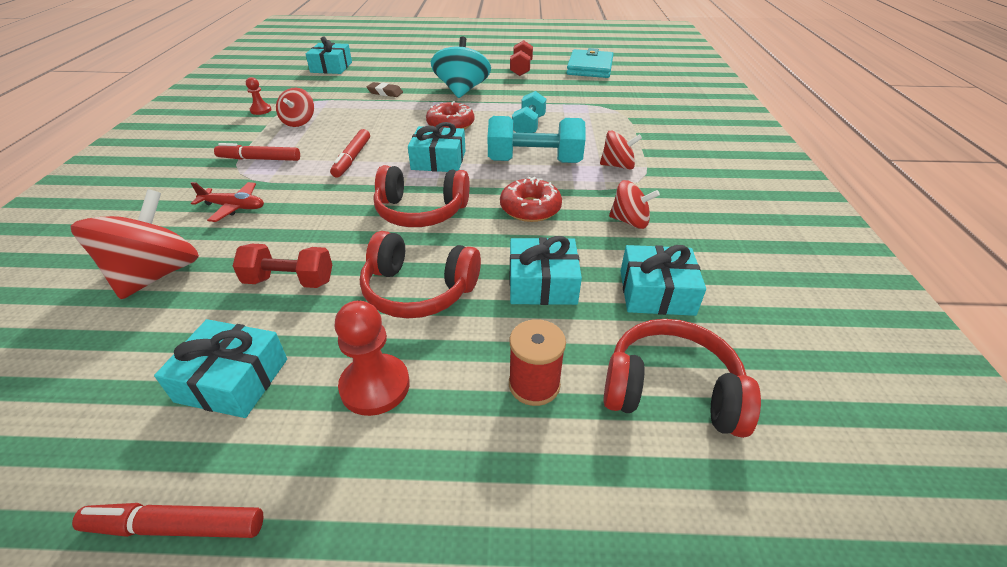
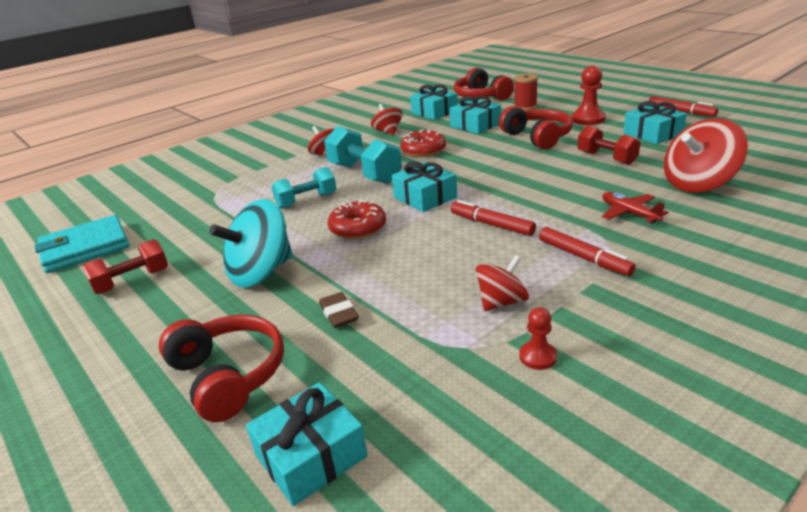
camera: 130 degrees left, 10 degrees down
(352, 158) = (491, 224): red marker -> red marker turned 105 degrees counterclockwise
(421, 211) = (489, 168): red headphones -> red headphones (228, 376)

